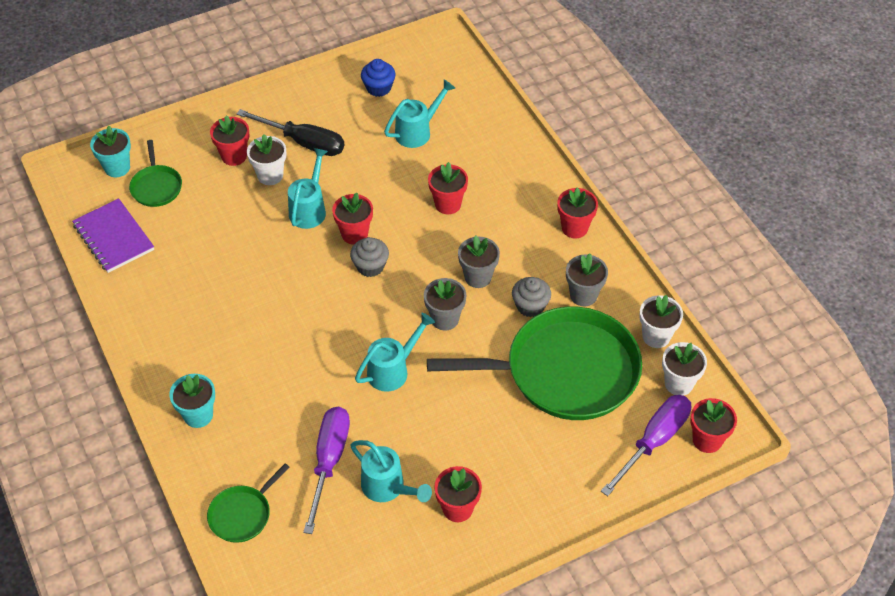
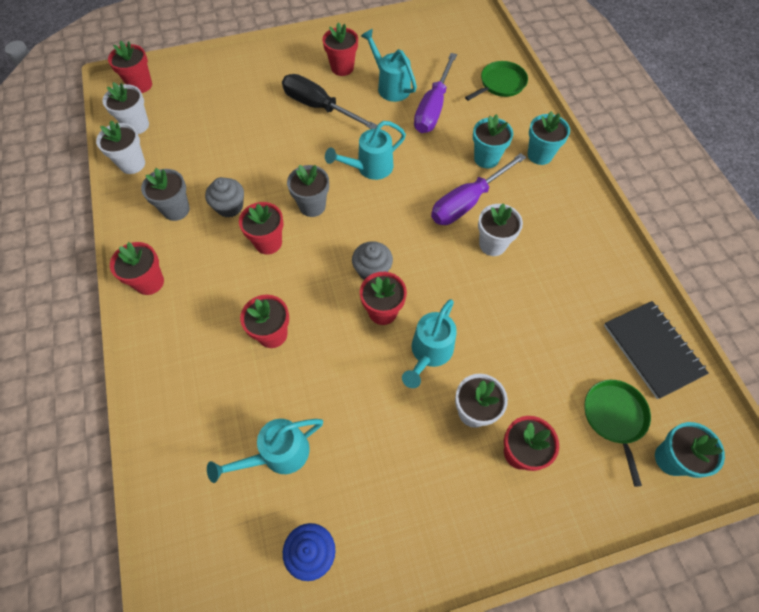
camera: 170 degrees left, 10 degrees up
(113, 237) = (652, 350): purple notebook -> black notebook
(254, 307) = (492, 244): none -> white flower pot
(261, 401) = (486, 158): none -> turquoise flower pot
(304, 142) = (428, 461): black screwdriver -> black screwdriver (319, 107)
(478, 277) = (268, 243): grey flower pot -> red flower pot
(564, 371) = (224, 147): green pan -> none
(653, 441) = (180, 89): purple screwdriver -> purple screwdriver (467, 202)

